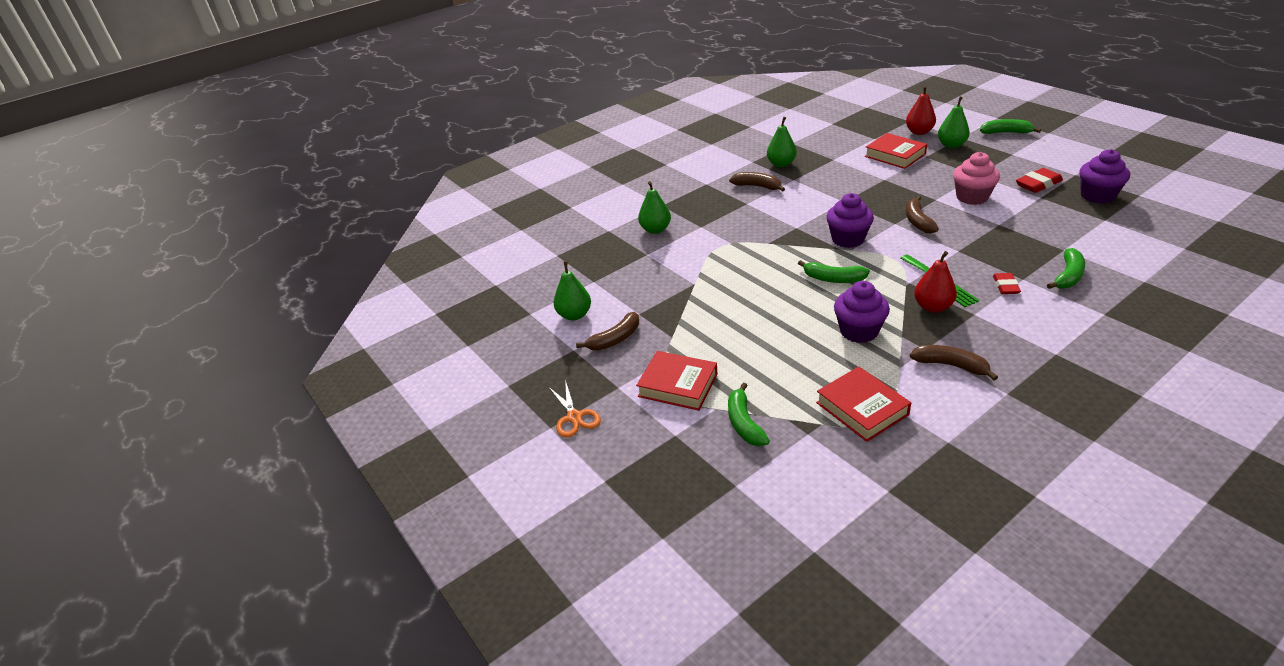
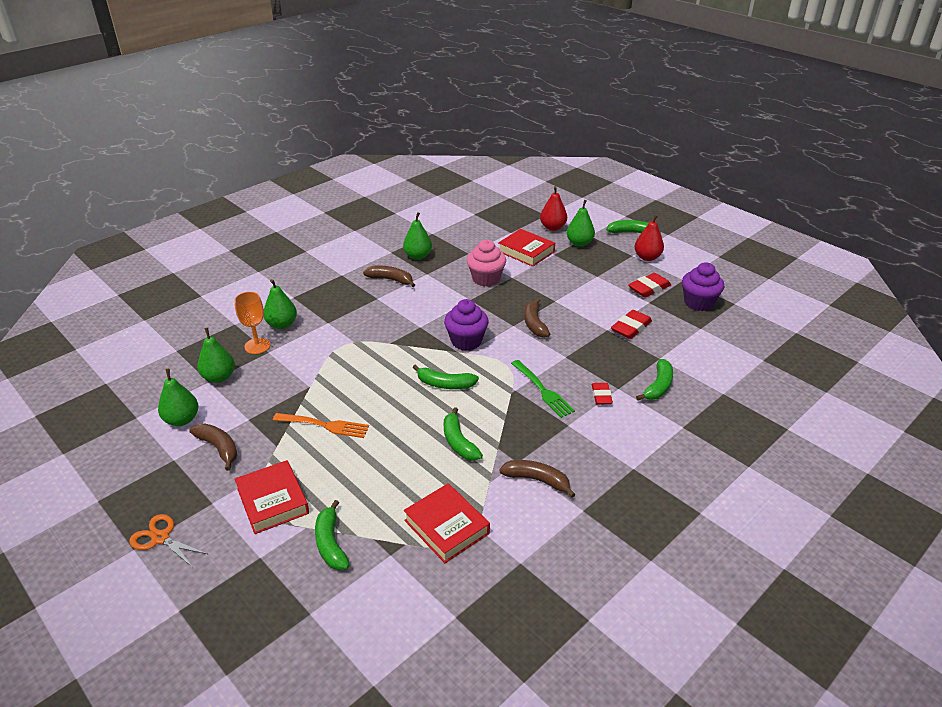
camera: 10 degrees left, 0 degrees up
(574, 417) = (160, 538): orange scissors -> orange scissors turned 150 degrees clockwise
(603, 277) = (219, 377): none -> green pear
(615, 339) = (219, 448): brown banana -> brown banana turned 90 degrees counterclockwise
(635, 249) = (257, 346): none -> orange goblet
(678, 385) = (272, 501): red book -> red book turned 45 degrees clockwise
(715, 318) = (324, 425): none -> orange fork
(859, 331) = (458, 442): purple cupcake -> green banana
(932, 307) = (531, 417): red pear -> red pear (647, 257)
(972, 197) = (588, 300): pink cupcake -> pink cupcake (486, 279)
(1025, 222) = (631, 328): none -> red eraser

